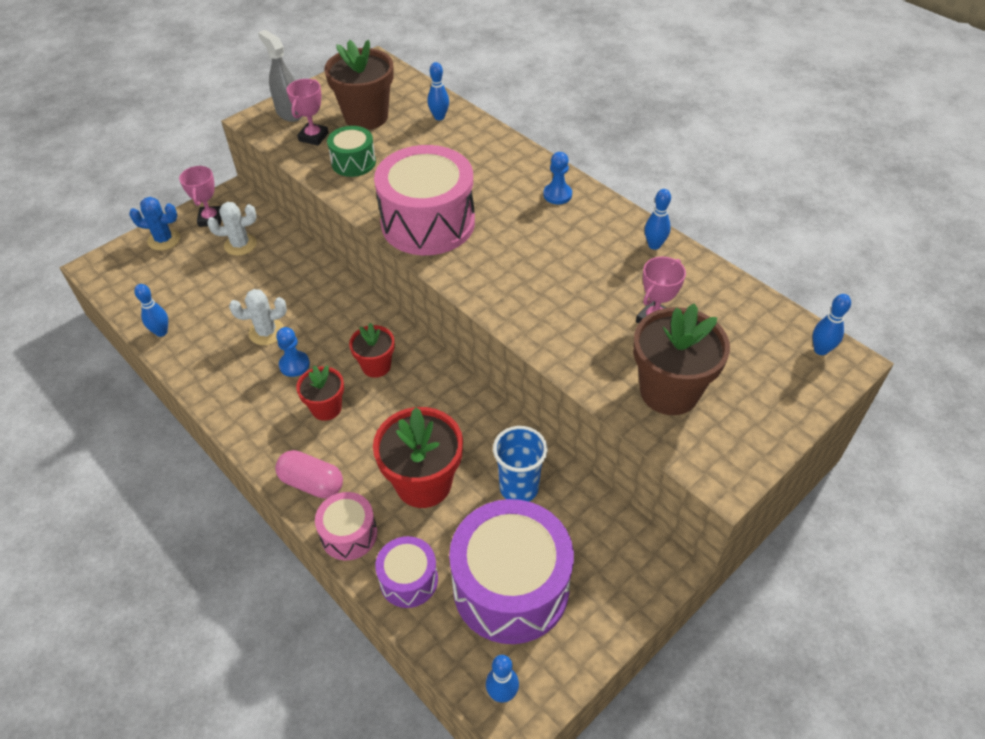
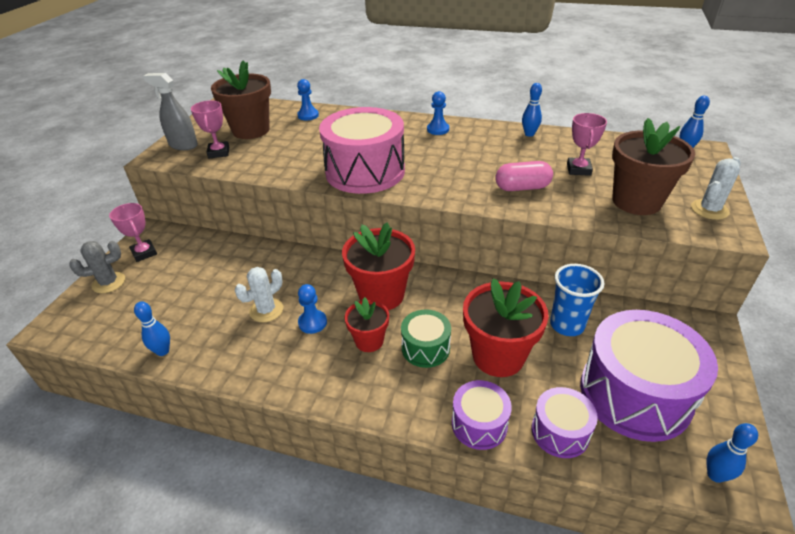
camera: 30 degrees left, 10 degrees down
(164, 240) = (109, 283): blue cactus -> grey cactus
(240, 245) = (188, 260): white cactus -> white cactus (709, 210)
(312, 483) = (410, 401): pink capsule -> pink capsule (522, 187)
(349, 534) = (479, 424): pink drum -> purple drum
(353, 162) = (268, 157): green drum -> green drum (425, 348)
(376, 366) = (381, 295): red flower pot -> red flower pot, size x1.74
(439, 117) = (308, 115): blue bowling pin -> blue pawn

